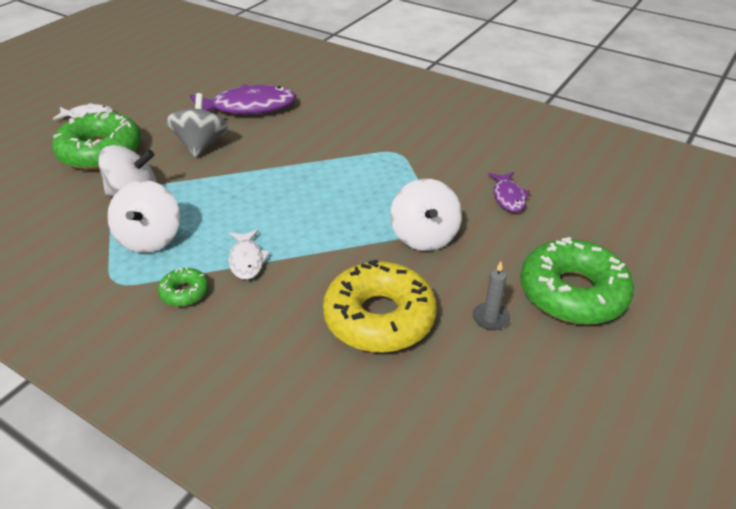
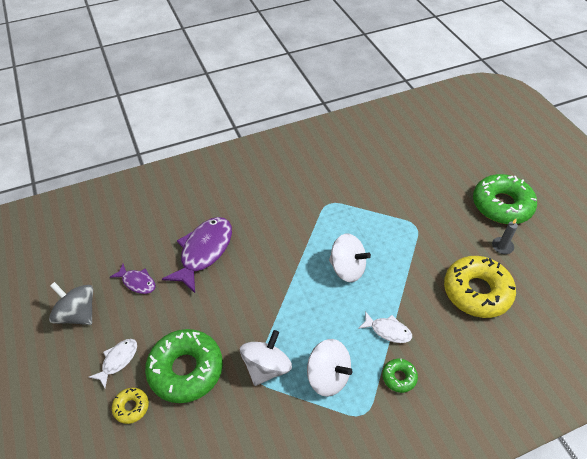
camera: 55 degrees left, 10 degrees up
(43, 141) = (131, 407): none -> yellow donut
(201, 145) = (232, 301): grey spinning top -> grey spinning top (78, 314)
(424, 236) = (421, 236): white spinning top -> white spinning top (347, 268)
(508, 197) = (410, 182): purple fish -> purple fish (137, 282)

